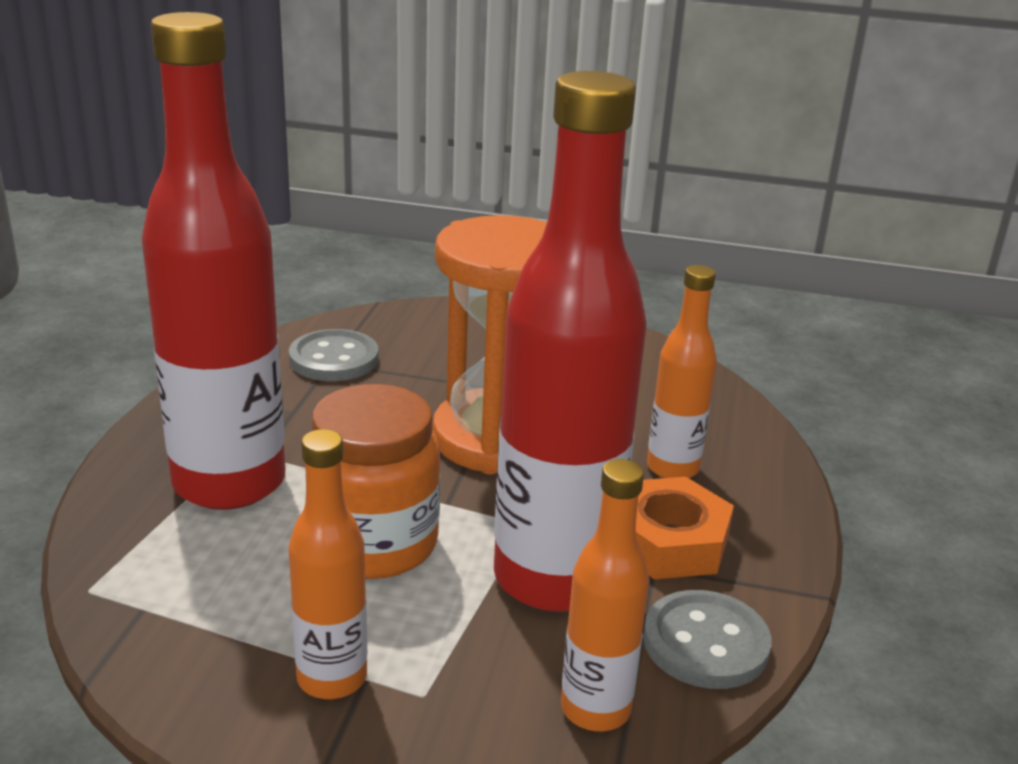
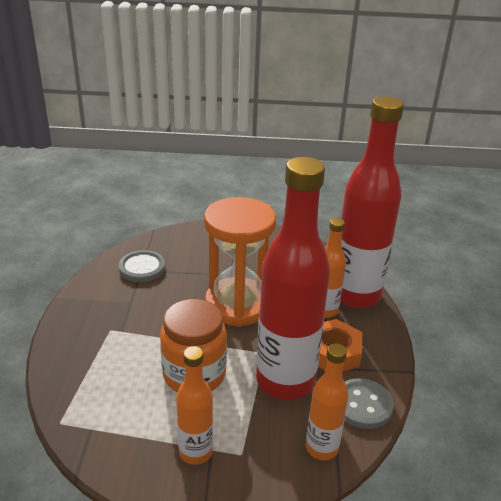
camera: 10 degrees left, 5 degrees up
(229, 483) = (111, 350): red bottle -> red bottle (355, 295)

